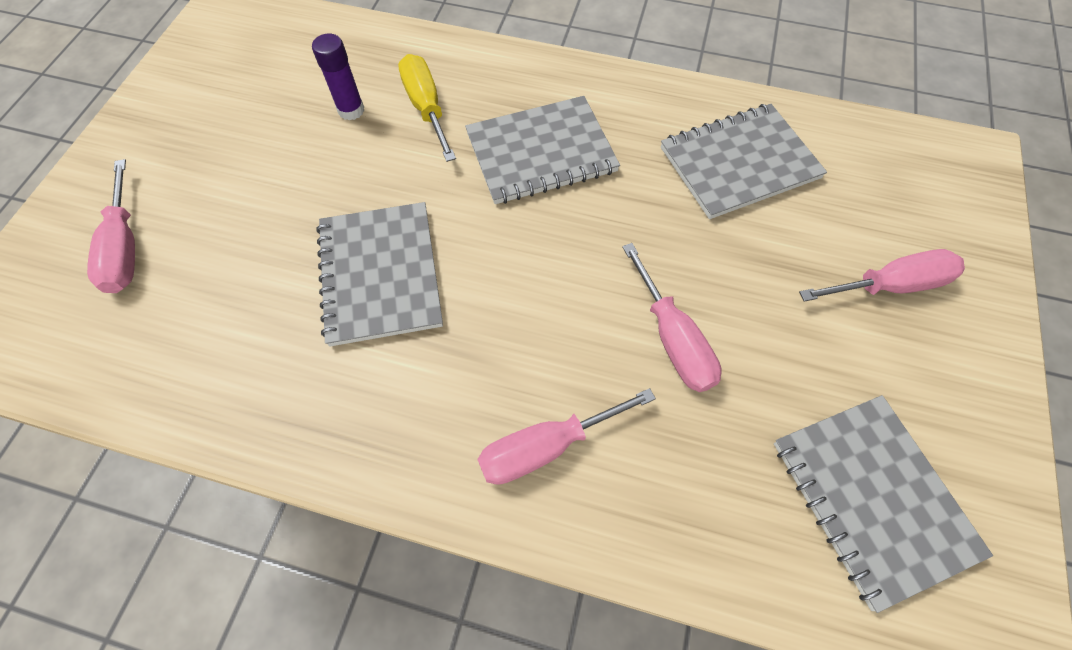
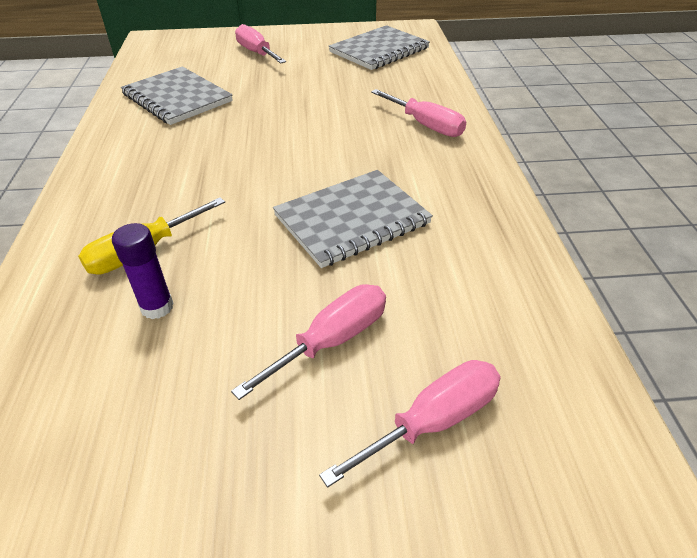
camera: 110 degrees left, 20 degrees down
(541, 153) = (189, 174): grey notebook -> none
(672, 339) = (329, 101): pink screwdriver -> pink screwdriver (332, 341)

